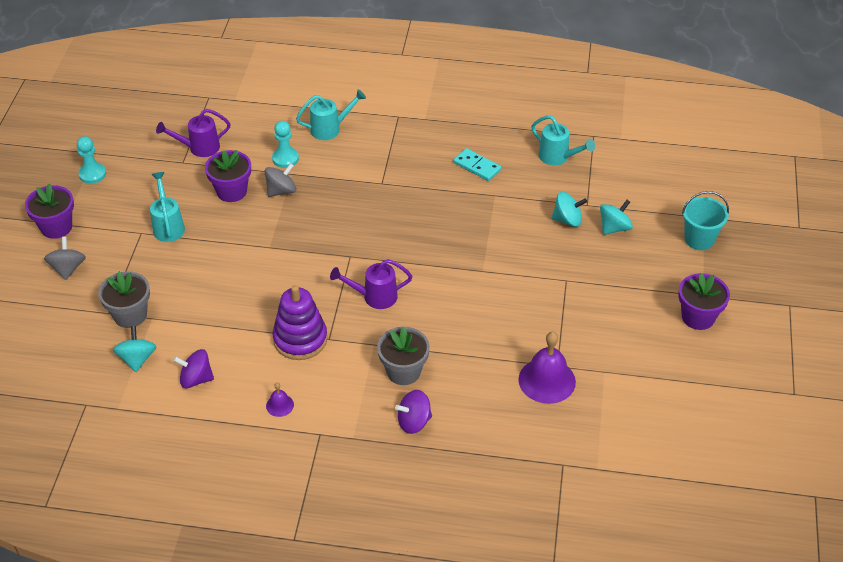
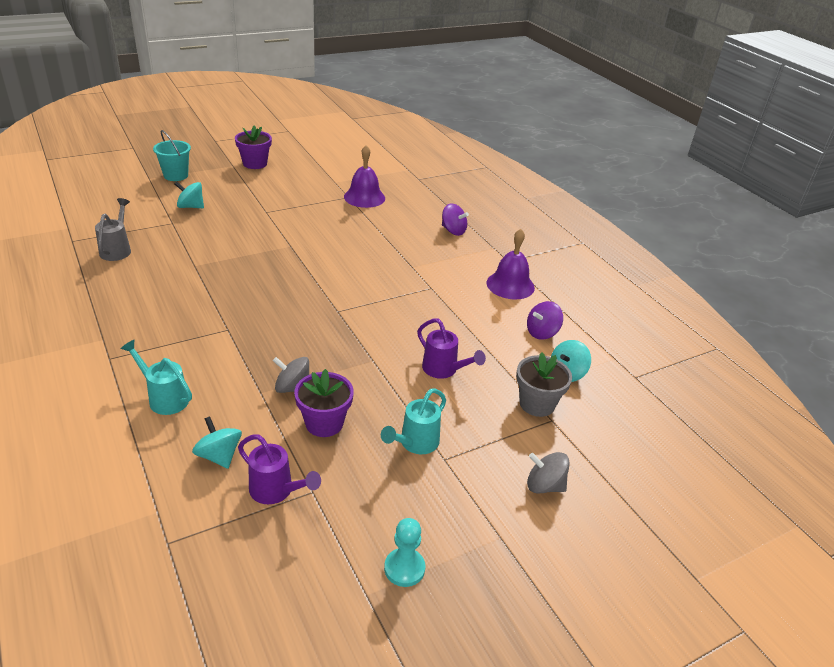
camera: 130 degrees left, 10 degrees down
(56, 227) = (510, 539): purple flower pot -> none
(68, 268) = (544, 485): grey spinning top -> grey spinning top turned 60 degrees clockwise
(196, 379) = (542, 332): purple spinning top -> purple spinning top turned 90 degrees clockwise
(280, 405) = (510, 285): purple bell -> purple bell, size x2.09
(285, 158) = (240, 408): turquoise pawn -> none
(300, 339) = (447, 300): purple stacking toy -> none
(375, 297) = (368, 282): purple watering can -> purple watering can (443, 370)
(403, 371) = (420, 247): grey flower pot -> none
(477, 166) = (161, 285): turquoise domino -> none
(557, 157) = (117, 249): turquoise watering can -> grey watering can
(567, 220) = (198, 226): turquoise spinning top -> turquoise spinning top (219, 456)

